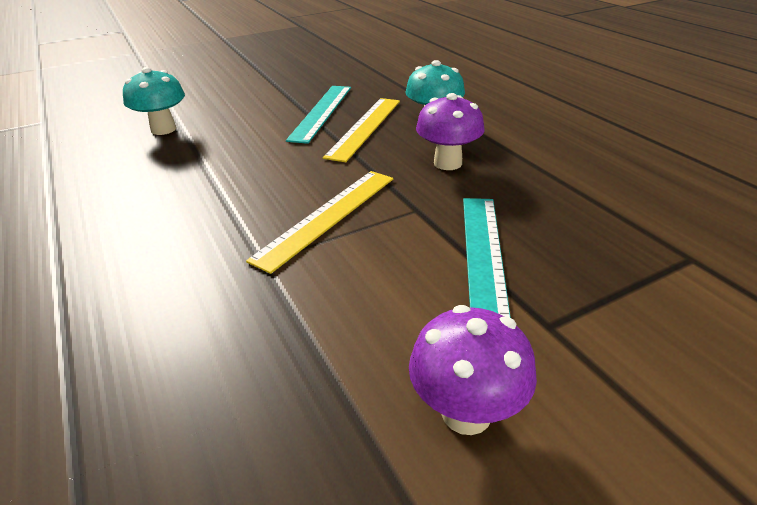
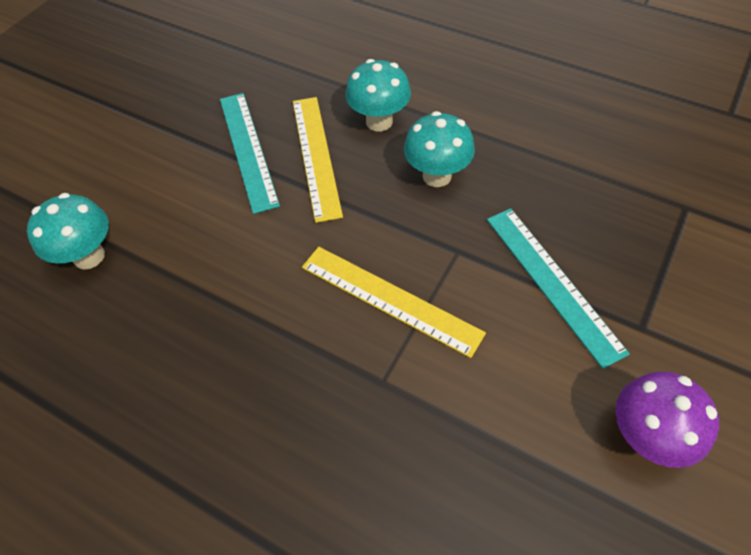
camera: 30 degrees left, 20 degrees up
(327, 216) = (390, 299): yellow ruler -> yellow ruler turned 60 degrees counterclockwise
(447, 163) = (437, 176): purple mushroom -> turquoise mushroom

